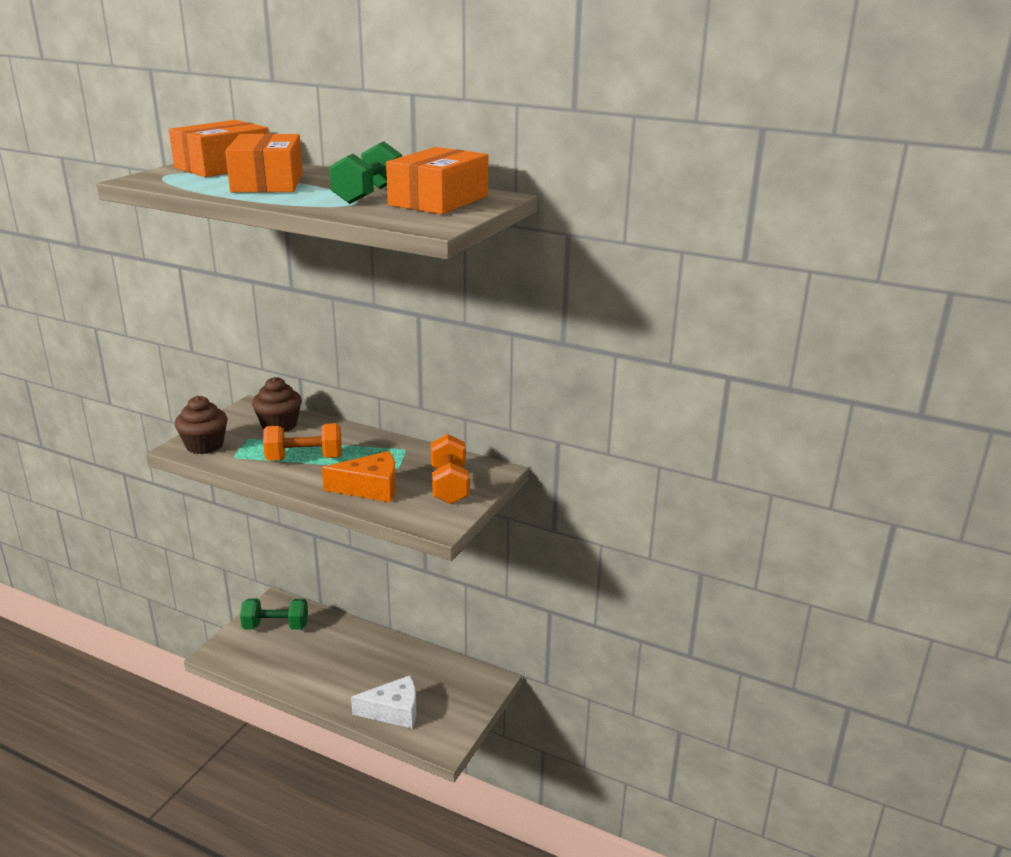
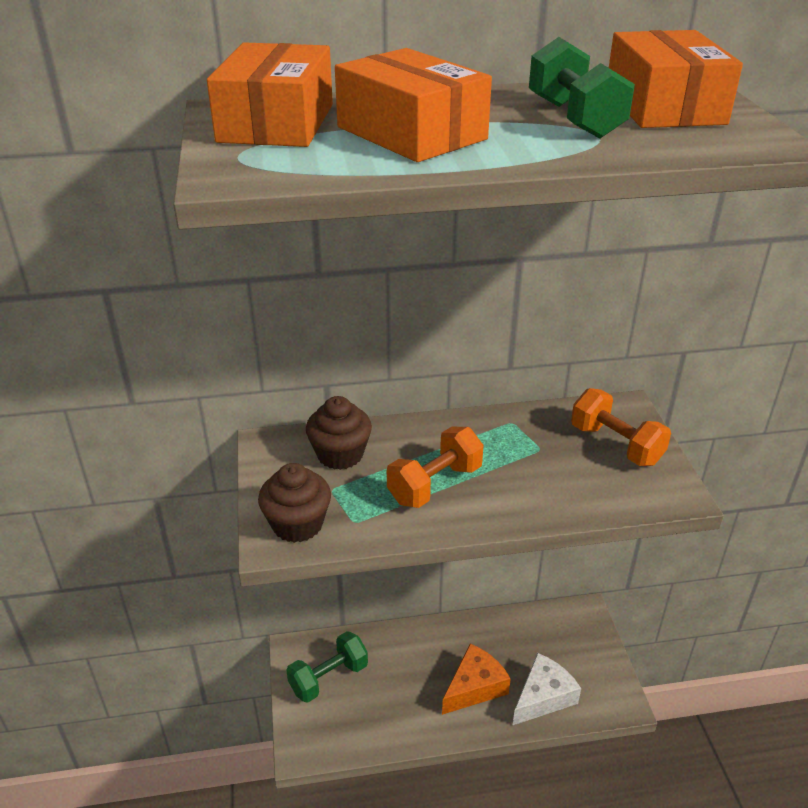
camera: 35 degrees left, 10 degrees up
(370, 488) = (554, 486): orange cheese -> orange cheese (475, 687)

